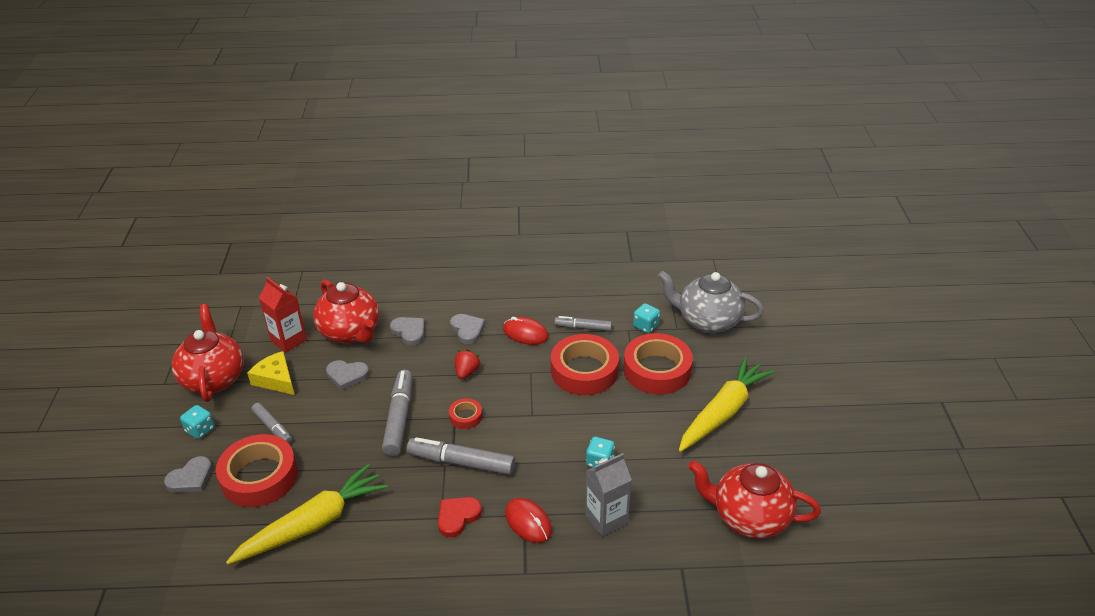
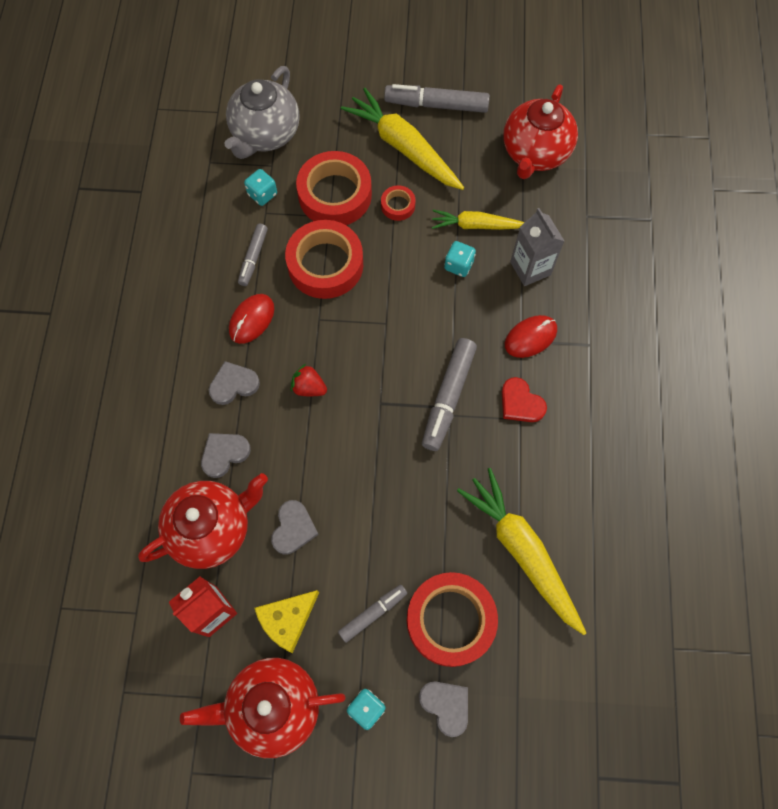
camera: 85 degrees left, 30 degrees up
(399, 418) = (374, 463): grey marker -> grey marker (436, 105)
(465, 416) = (380, 391): red tape -> red tape (398, 205)
(647, 472) = (476, 225): none -> yellow carrot

